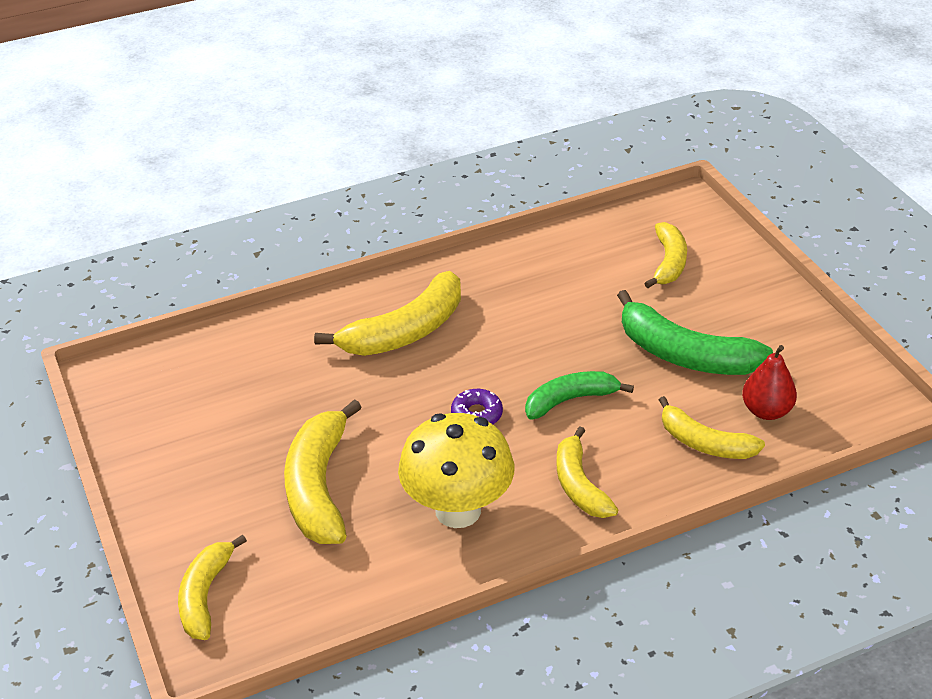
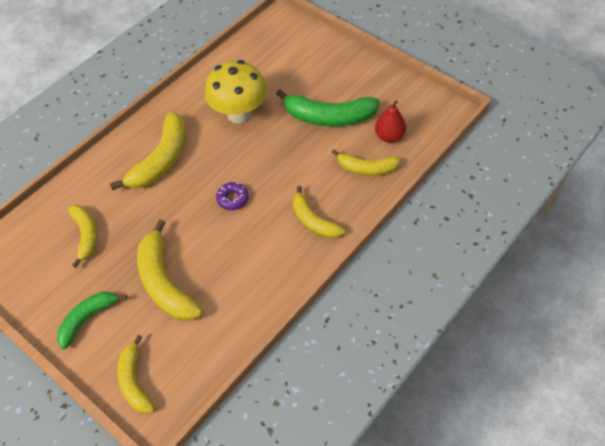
camera: 25 degrees left, 15 degrees up
(458, 510) = (254, 264): yellow mushroom -> yellow mushroom (239, 114)
(571, 400) = (281, 169): green banana -> green banana (88, 319)
(668, 263) = (290, 61): yellow banana -> yellow banana (86, 236)

